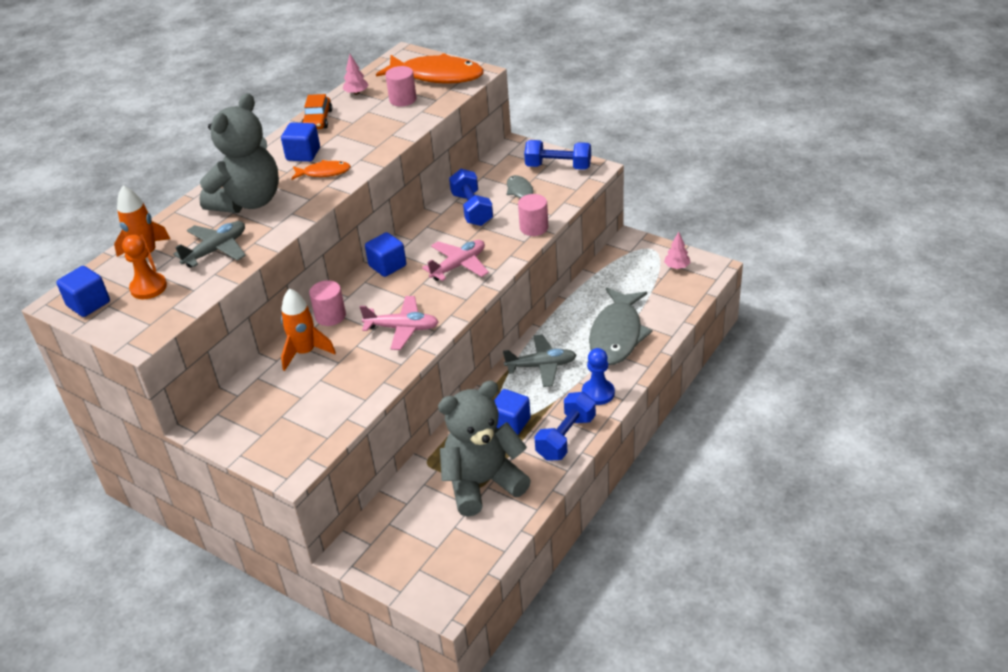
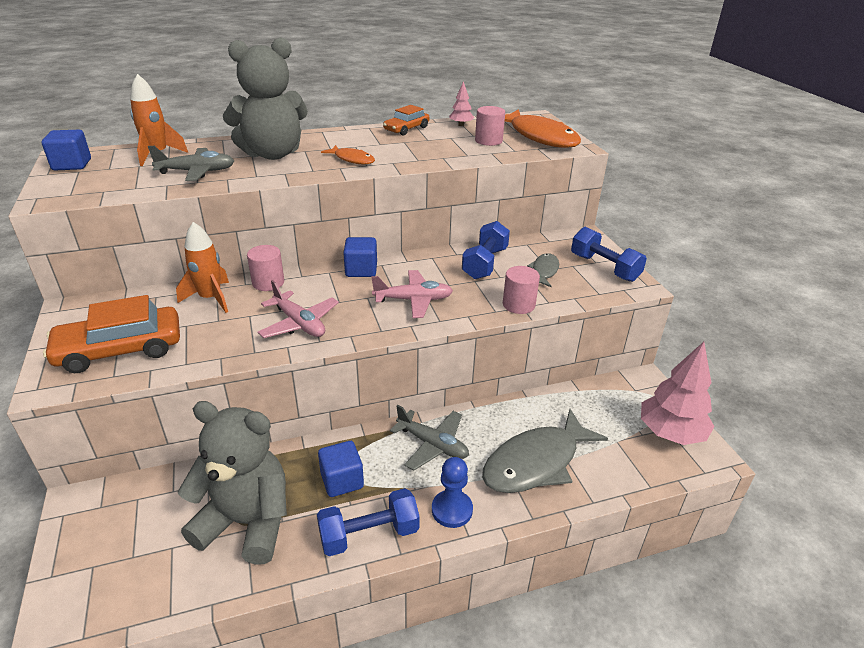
camera: 35 degrees right, 5 degrees down
(148, 287) = (117, 173): orange pawn -> none
(300, 422) = (120, 349): none -> orange car
(303, 154) = (360, 143): blue cube -> none
(677, 267) = (670, 433): pink tree -> pink tree, size x2.16

